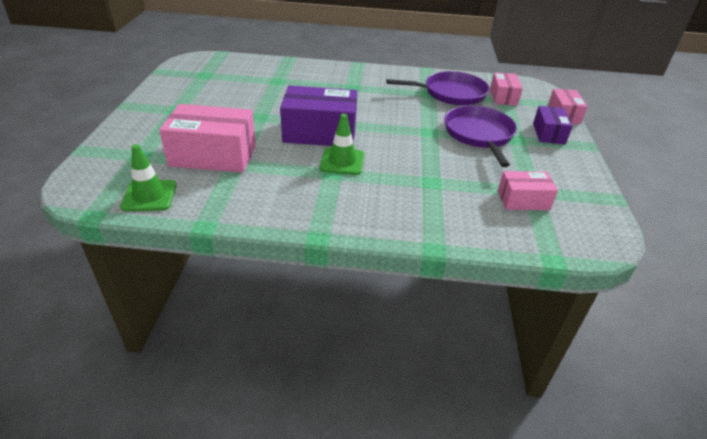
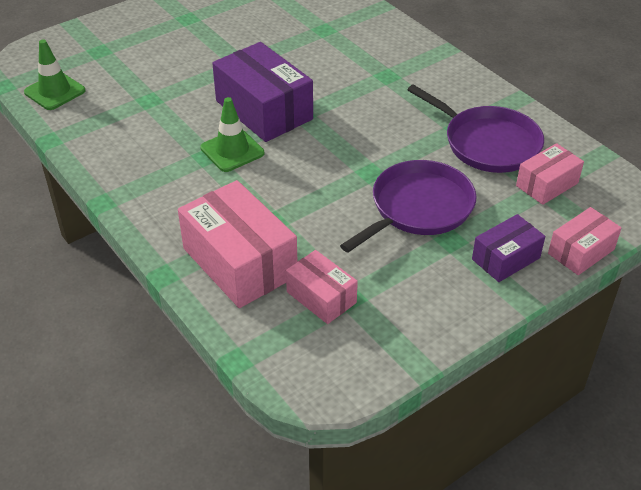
camera: 50 degrees right, 5 degrees up
(213, 155) = (146, 81): pink box -> pink box (239, 262)

